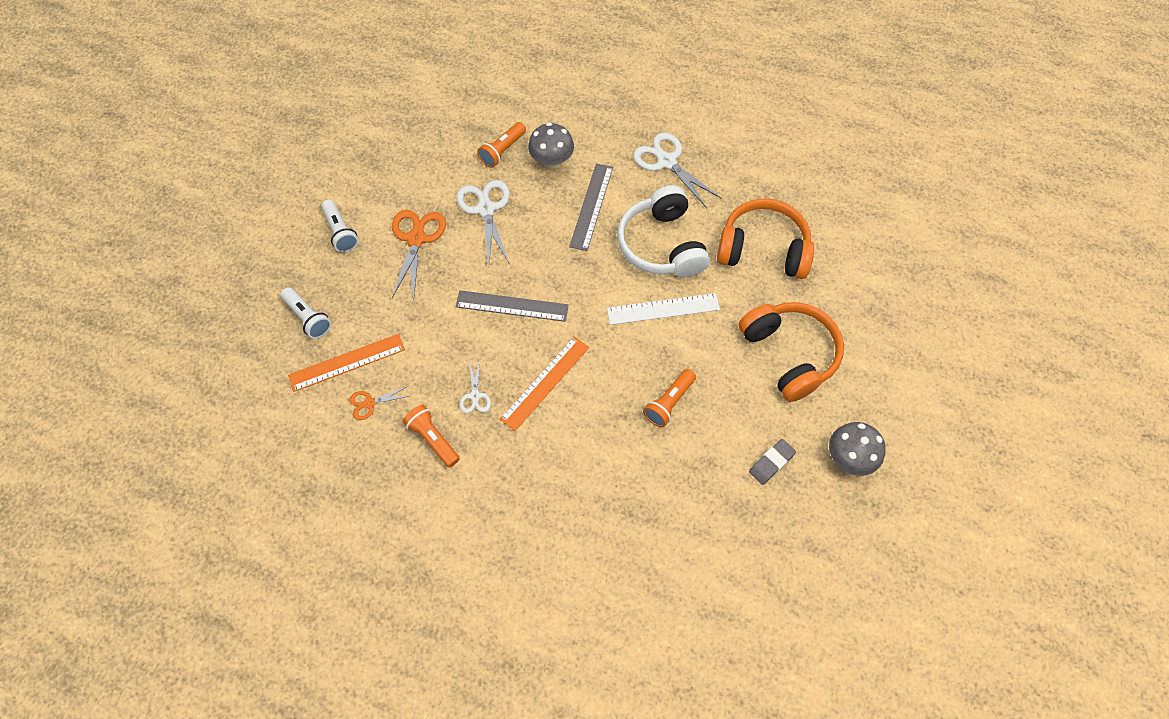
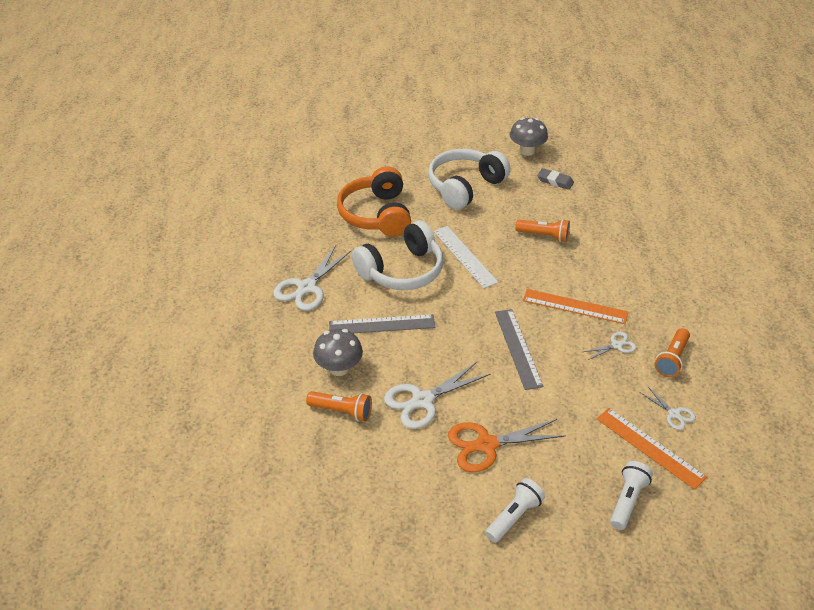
camera: 110 degrees left, 20 degrees down
(369, 403) = (674, 414): orange scissors -> white scissors
(789, 354) = (465, 187): orange headphones -> white headphones

